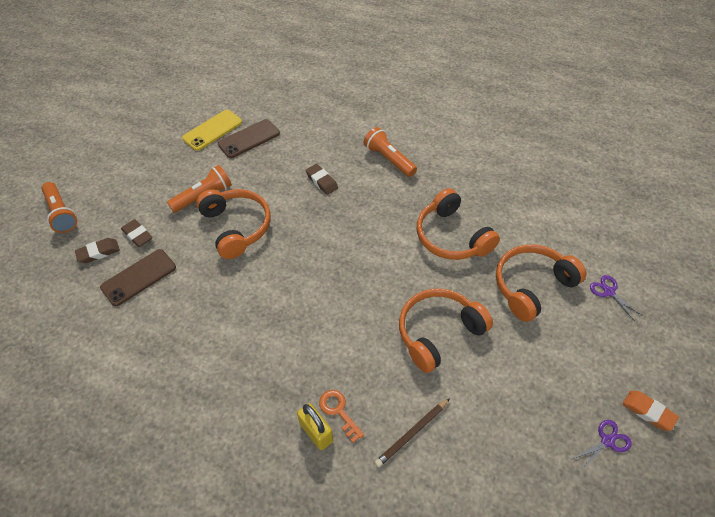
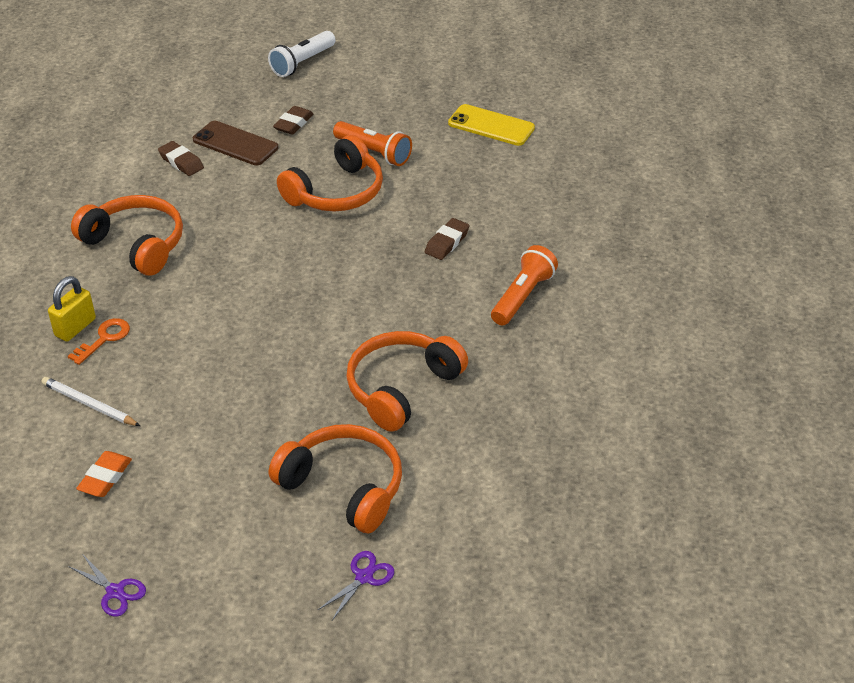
camera: 70 degrees right, 10 degrees down
(61, 213) = (302, 63): orange flashlight -> white flashlight
(98, 252) = (258, 106): brown eraser -> brown eraser (181, 162)
(249, 139) = (492, 159): brown phone -> none
(412, 433) = (89, 404): brown pencil -> white pencil
(439, 333) = (235, 403): orange headphones -> orange headphones (135, 244)
(648, 412) = (168, 635): orange eraser -> orange eraser (105, 477)

